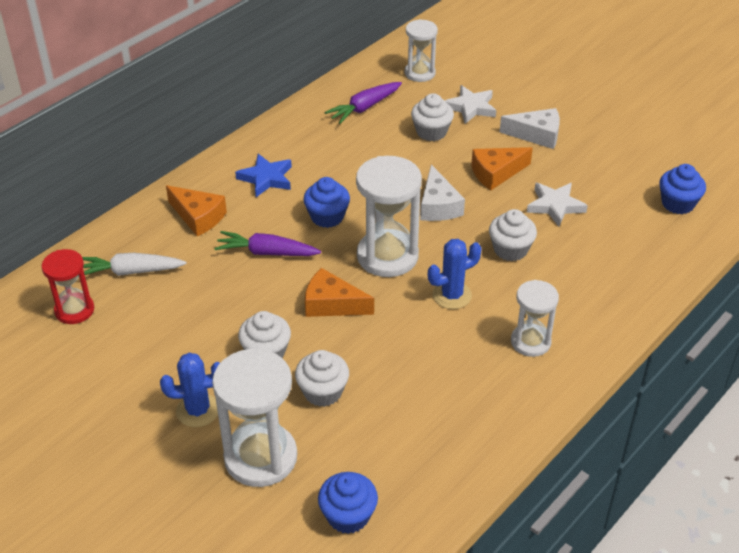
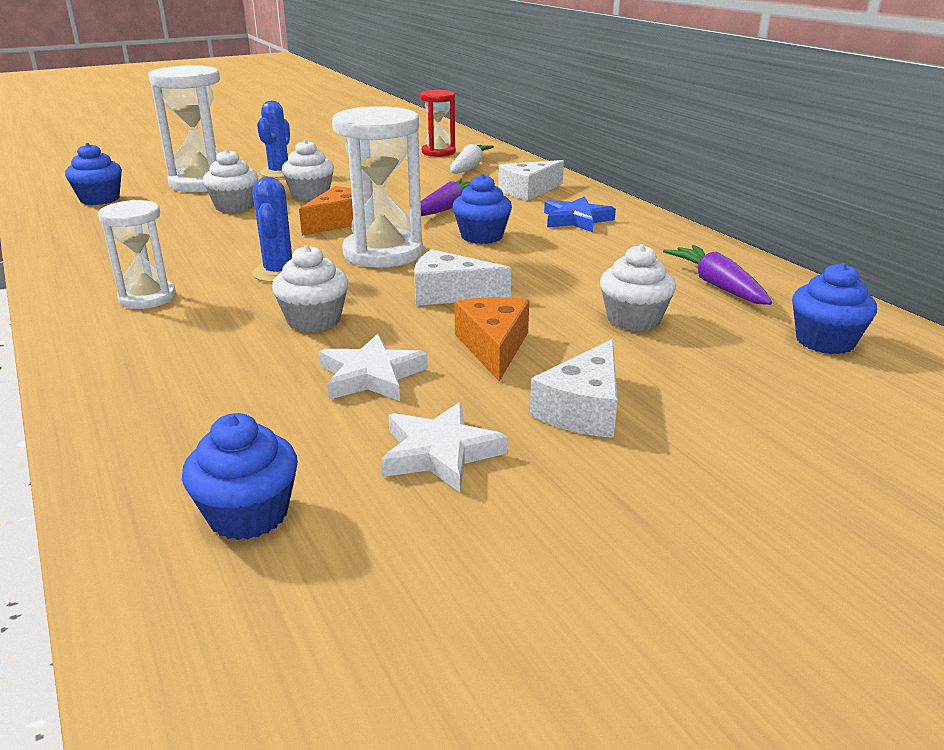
camera: 110 degrees right, 15 degrees down
(198, 217) = (528, 191): orange cheese -> white cheese
(420, 73) = (825, 341): white hourglass -> blue cupcake
(471, 107) = (698, 365): white star -> white star (440, 453)

